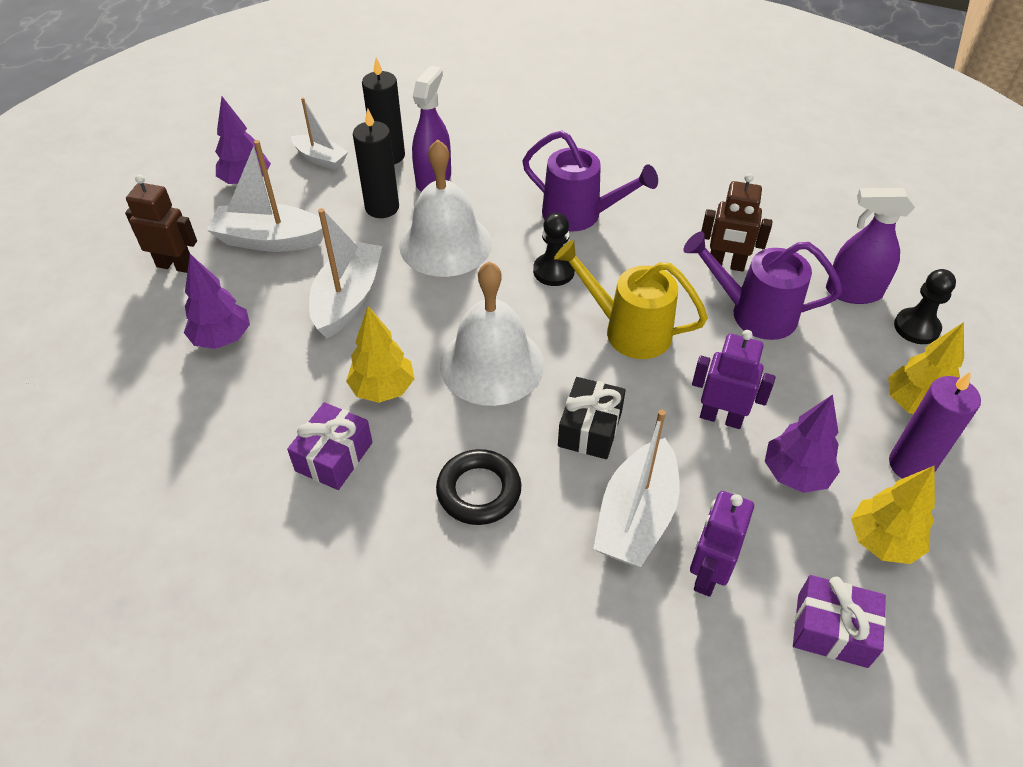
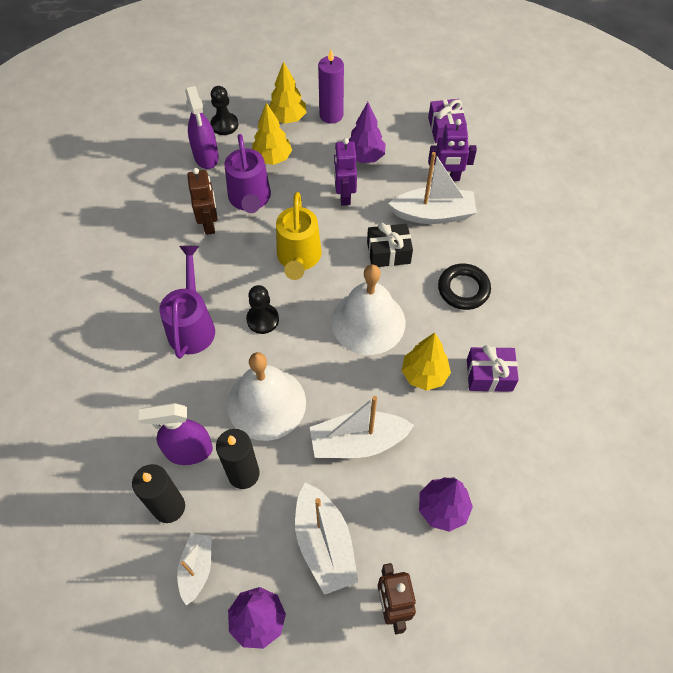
camera: 115 degrees left, 10 degrees up
(882, 541) = (385, 119): yellow tree -> yellow tree (272, 158)

